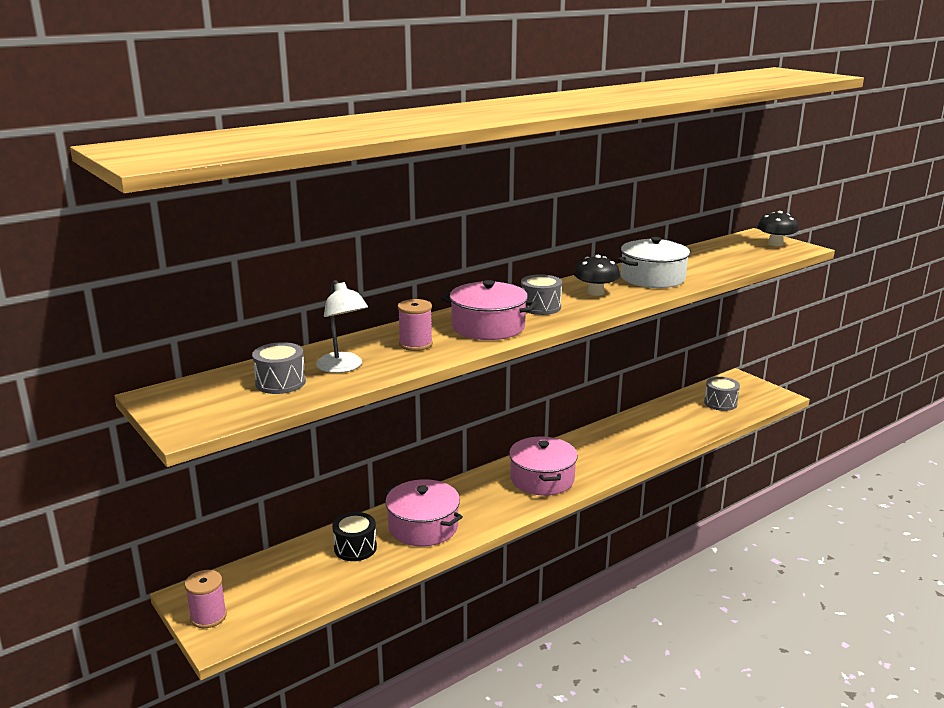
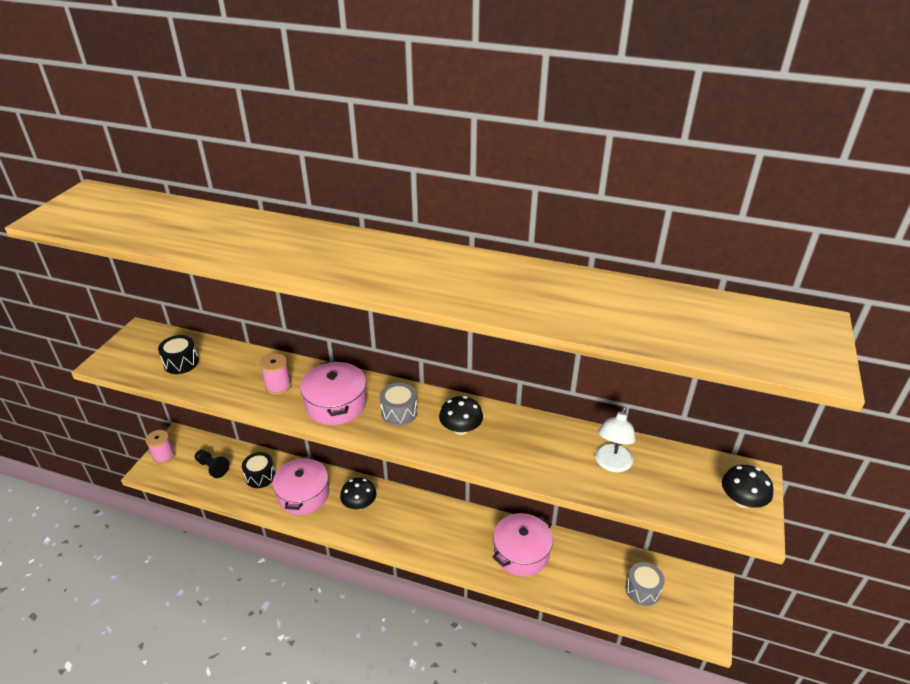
camera: 55 degrees right, 15 degrees up
(280, 383) = (181, 363): grey drum -> black drum
(290, 580) = (212, 467): none -> black pawn
(343, 367) = (219, 375): white lamp -> white lamp (611, 464)
(480, 496) = (359, 504): none -> black mushroom
(542, 479) = (408, 526): pink pot -> pink pot (521, 553)
(652, 278) = (532, 448): white pot -> none

